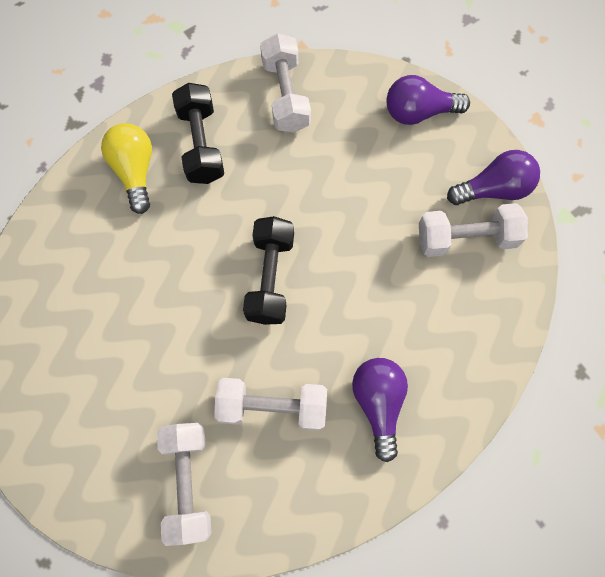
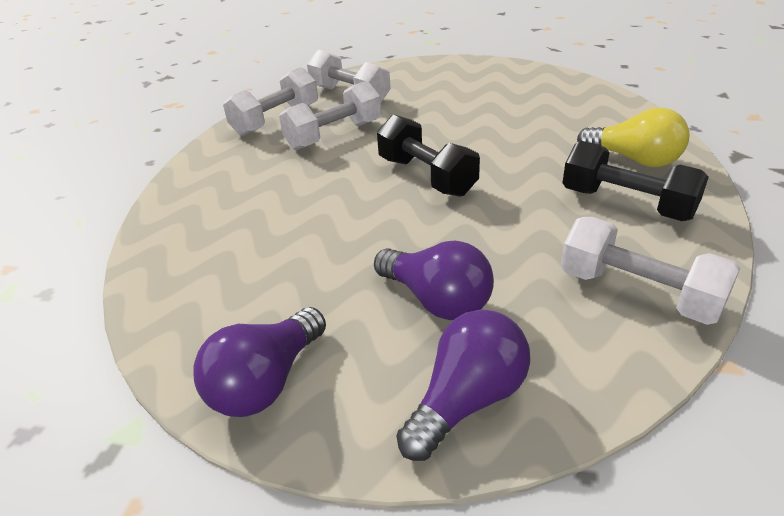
camera: 140 degrees right, 35 degrees down
(378, 403) = (252, 173): purple light bulb -> purple light bulb (436, 300)
(466, 238) = (263, 310): white dumbbell -> white dumbbell (276, 120)

